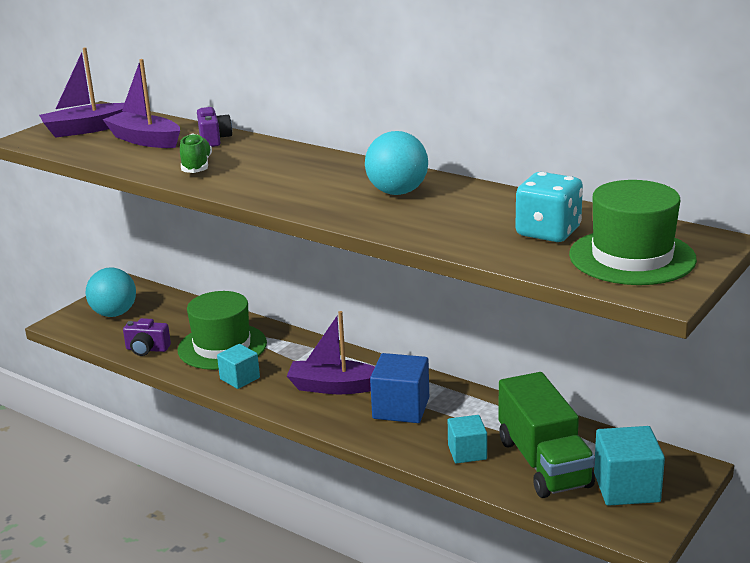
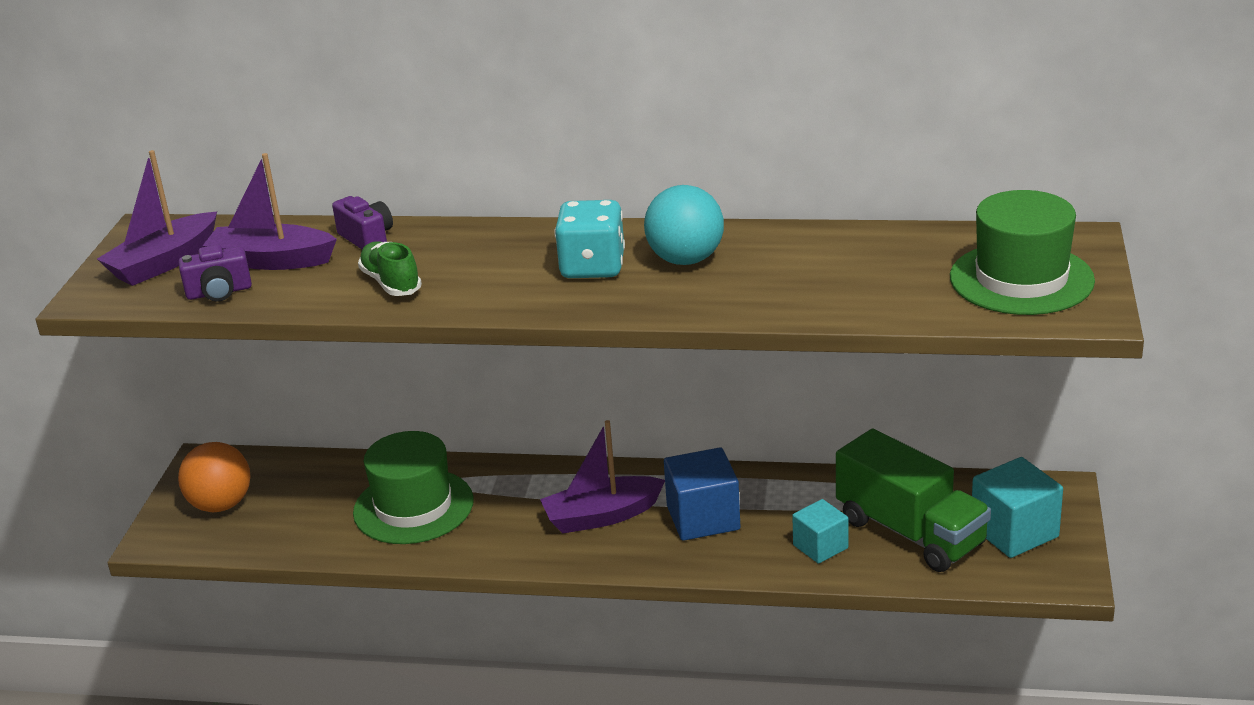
camera: 25 degrees left, 5 degrees up
(114, 313) = (221, 505): turquoise ball -> orange ball
(147, 349) = (315, 540): purple camera -> purple camera (219, 292)
(240, 378) = (475, 541): turquoise cube -> none
(548, 232) = (907, 270): turquoise dice -> turquoise dice (592, 267)

